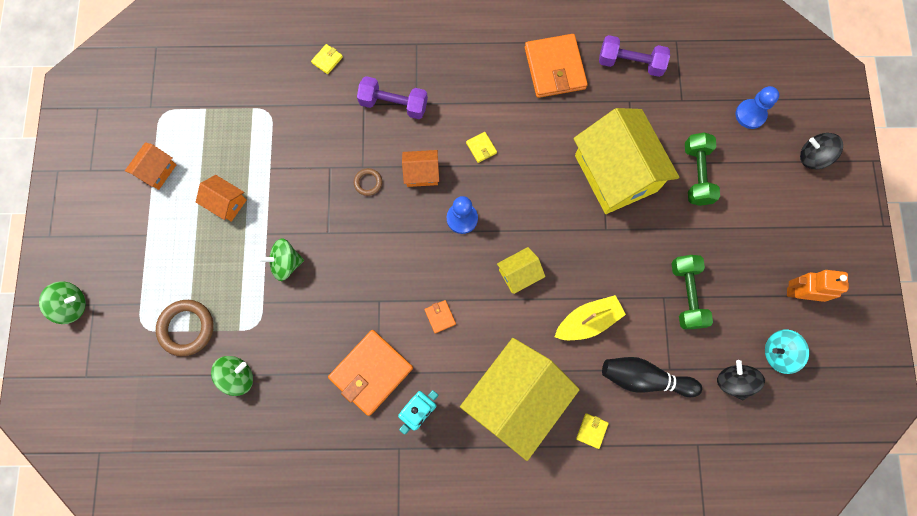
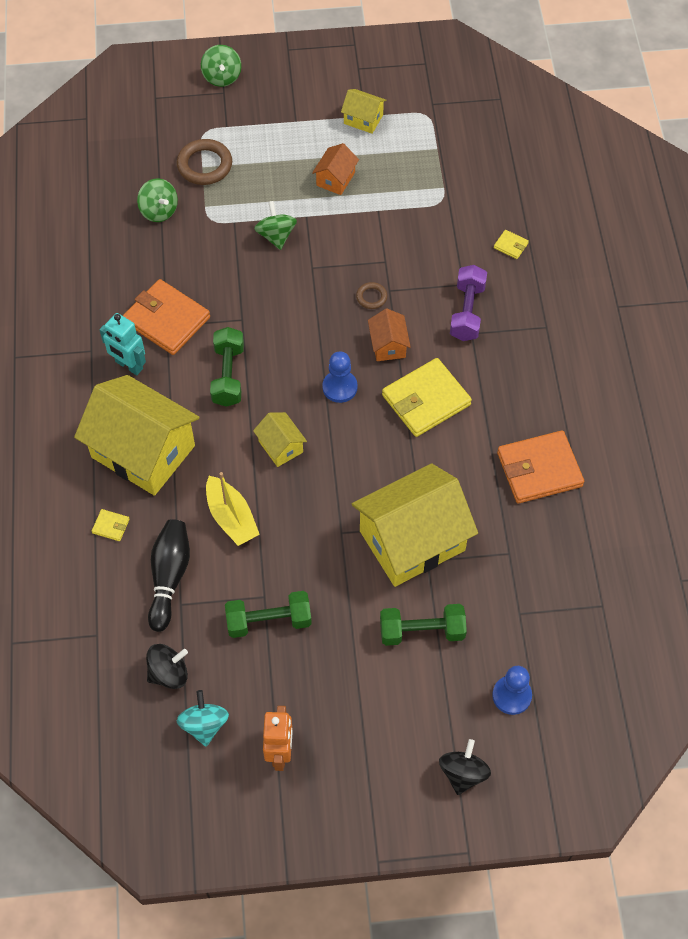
camera: 85 degrees right, 15 degrees down
(157, 171) = (363, 119): orange house -> yellow house
(440, 317) = (228, 375): orange wallet -> green dumbbell
(481, 148) = (426, 400): yellow wallet -> yellow wallet, size x2.37
(630, 63) = (560, 552): purple dumbbell -> none

